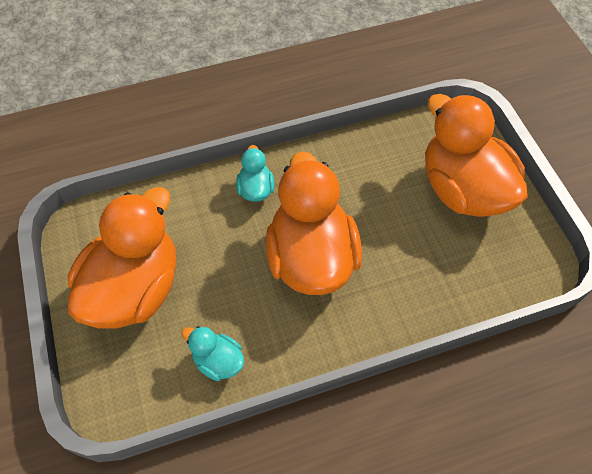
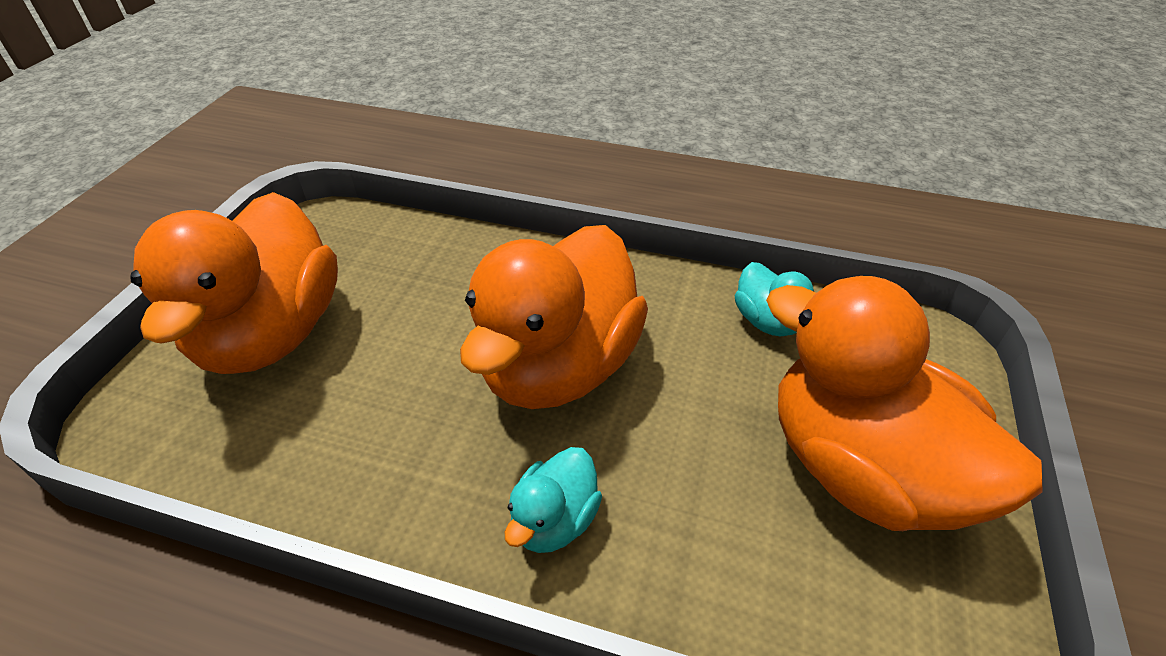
camera: 145 degrees left, 15 degrees down
(135, 288) = (861, 469): orange duck -> orange duck turned 75 degrees clockwise

